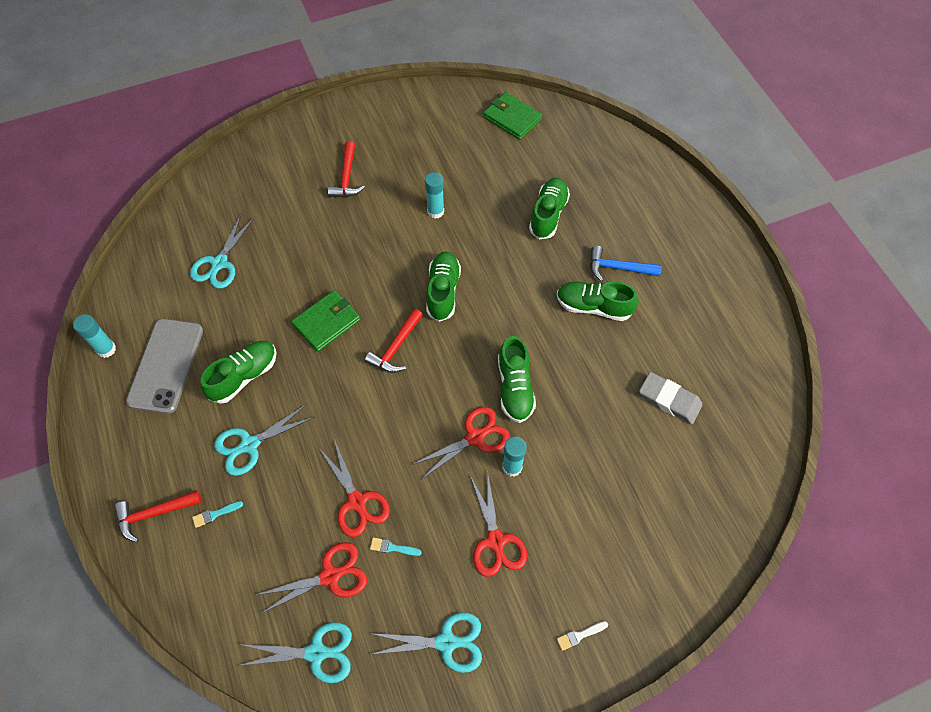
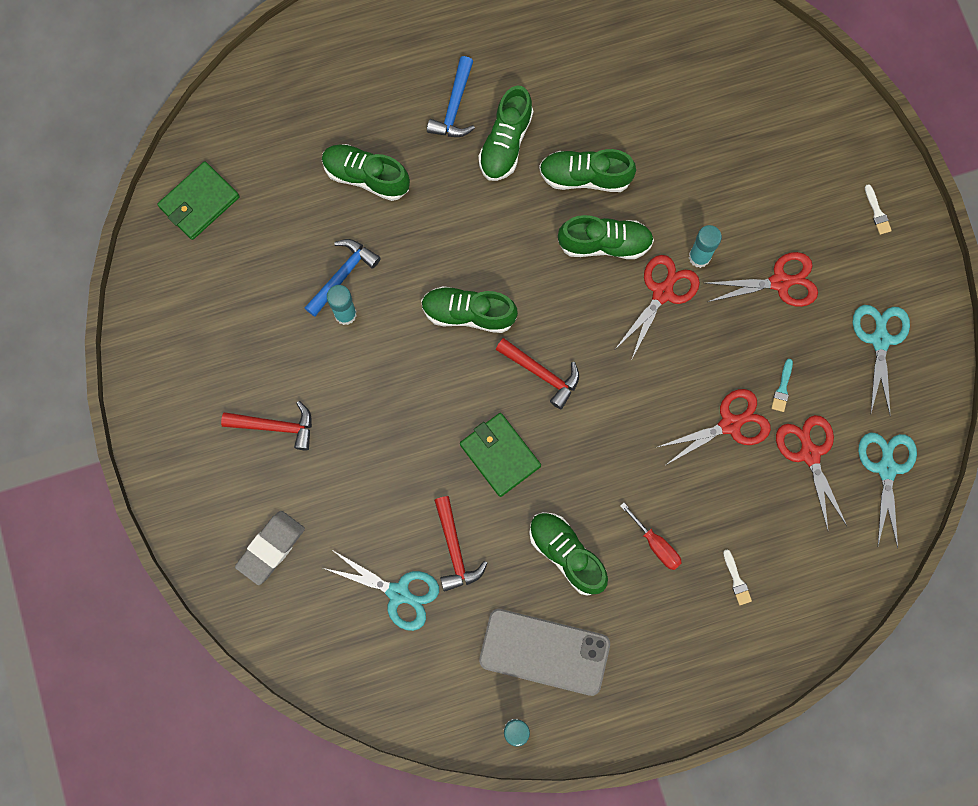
camera: 85 degrees left, 15 degrees up
(154, 514) = (733, 650): red hammer -> red hammer (455, 550)
(215, 514) = (736, 580): turquoise brush -> white brush
(249, 445) = (656, 544): turquoise scissors -> red screwdriver
(466, 207) = (343, 275): none -> blue hammer
(475, 437) = (662, 293): red scissors -> red scissors turned 60 degrees clockwise
(573, 368) = (585, 177): none -> green shoe
(669, 400) = (631, 82): grey eraser -> grey eraser (271, 548)

